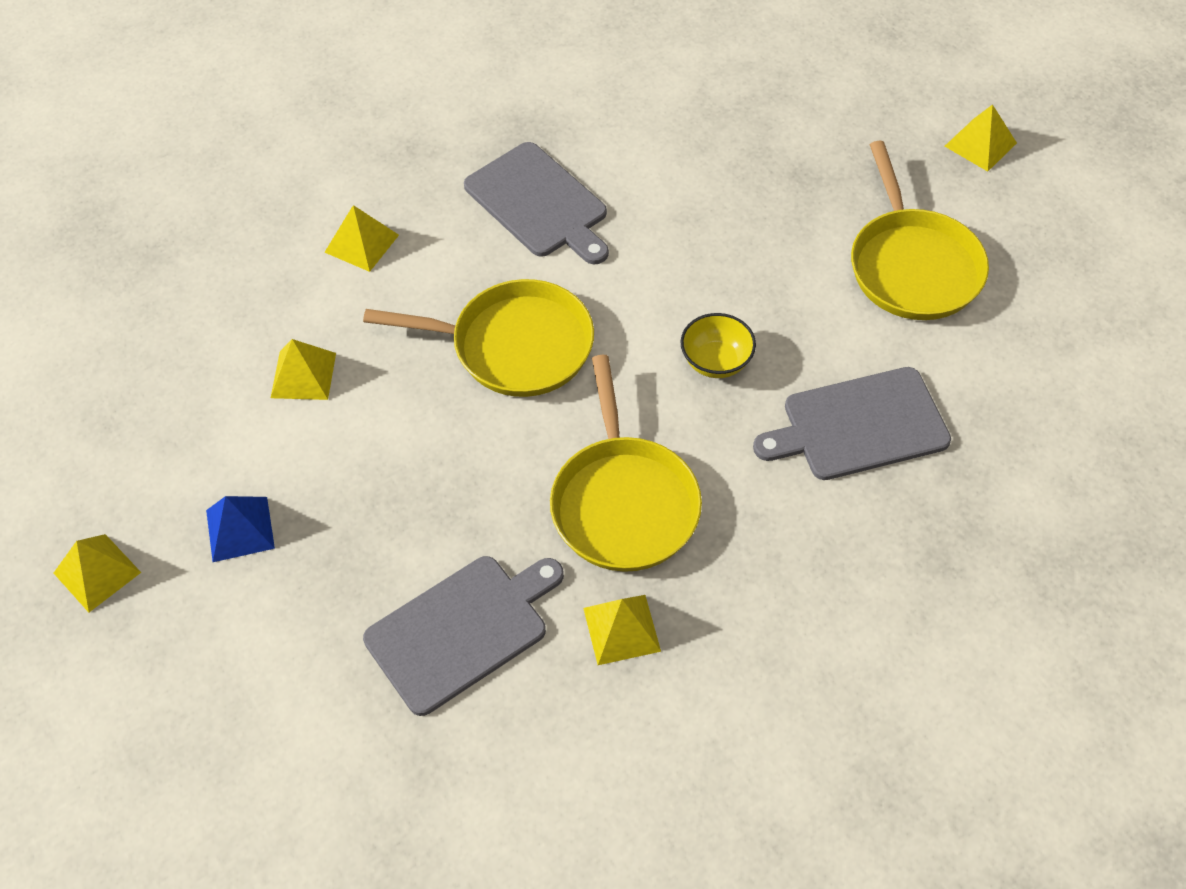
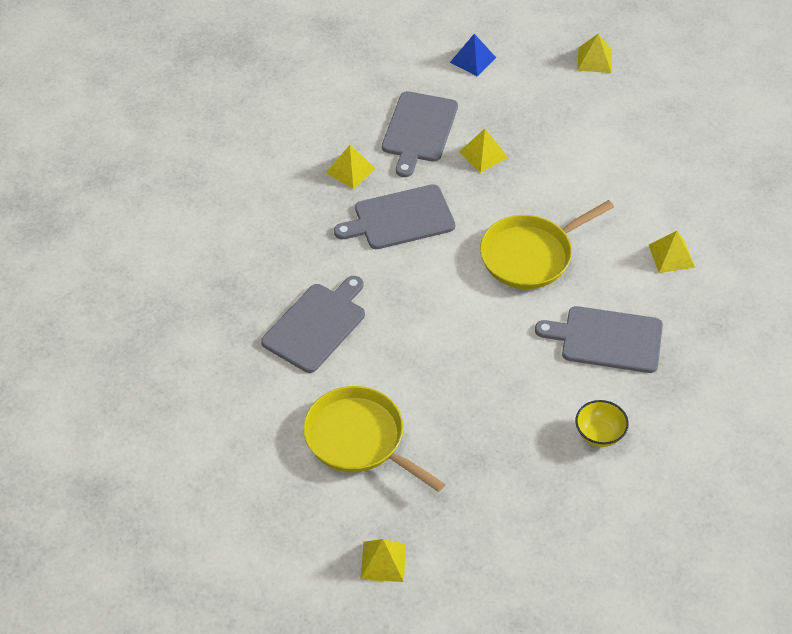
camera: 140 degrees right, 5 degrees down
(240, 529) = (558, 107): blue pyramid -> blue pyramid (473, 60)
(303, 375) = (614, 179): yellow pyramid -> yellow pyramid (483, 154)
(624, 503) = (400, 219): yellow pan -> grey cutting board
(716, 362) = (420, 312): yellow bowl -> yellow bowl (599, 434)

